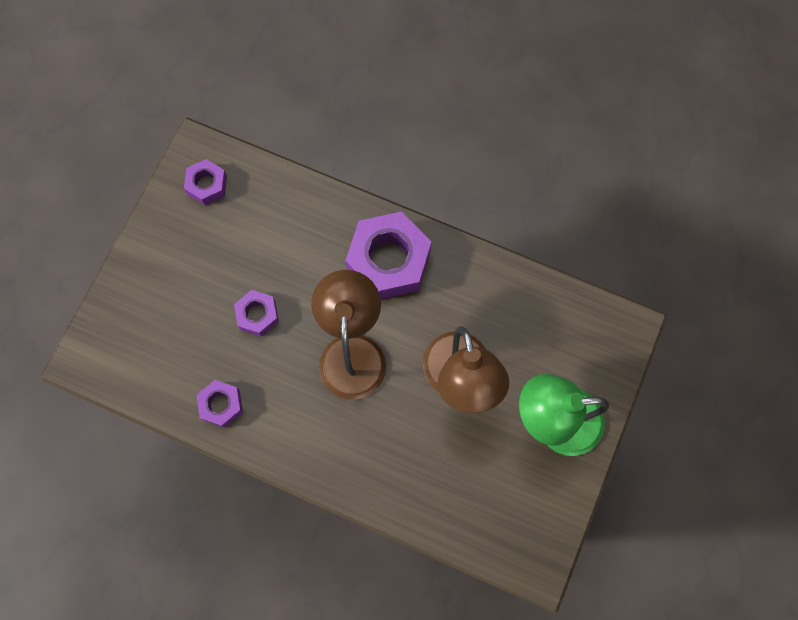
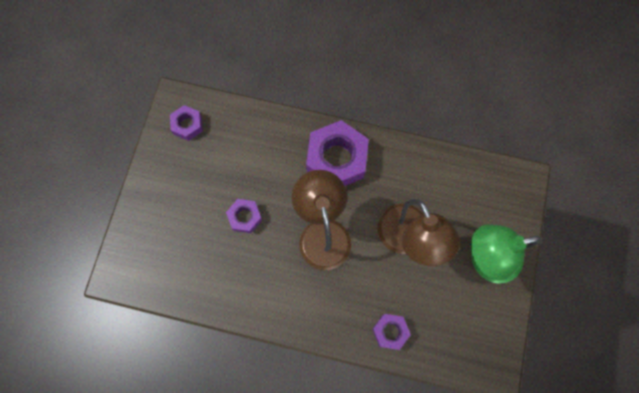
camera: 10 degrees left, 0 degrees up
(221, 405) = (230, 291): purple nut -> purple nut (390, 331)

